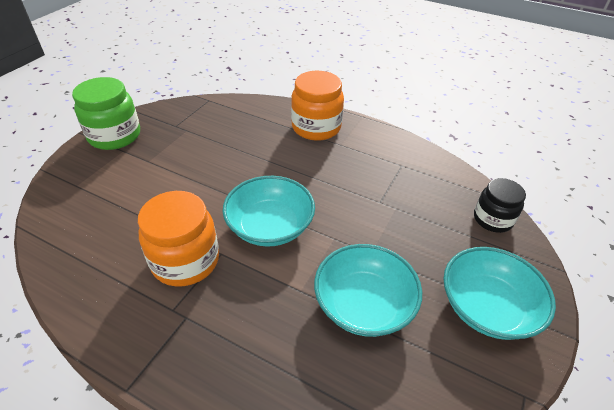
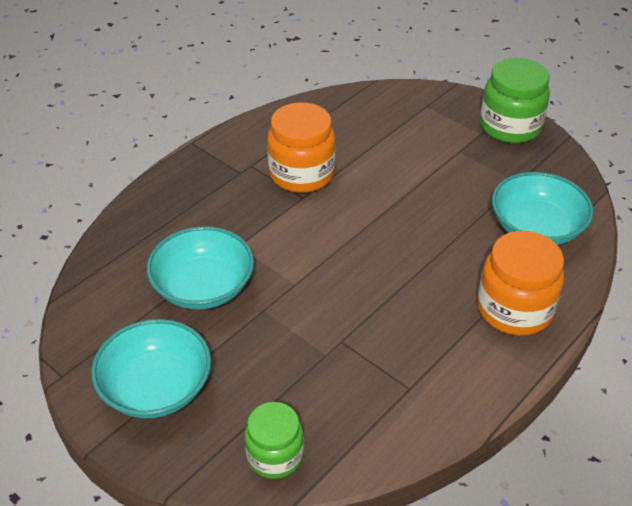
camera: 105 degrees right, 0 degrees up
(270, 226) = (328, 235): turquoise bowl -> turquoise bowl (536, 228)
(492, 219) = (275, 455): black jar -> green jar

